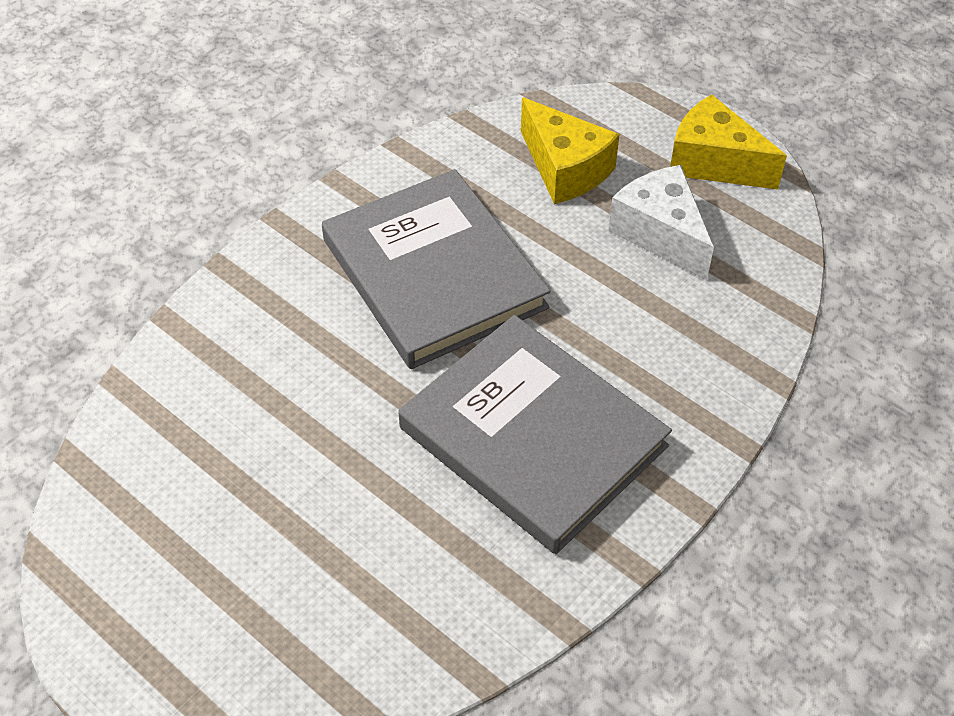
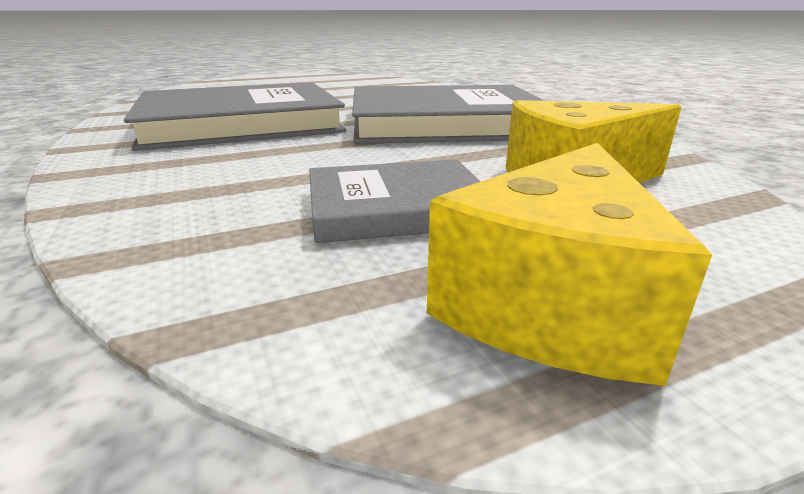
camera: 115 degrees right, 25 degrees down
(661, 233) = (397, 206): white cheese -> grey book
(714, 162) = (551, 301): yellow cheese -> yellow cheese turned 150 degrees clockwise

